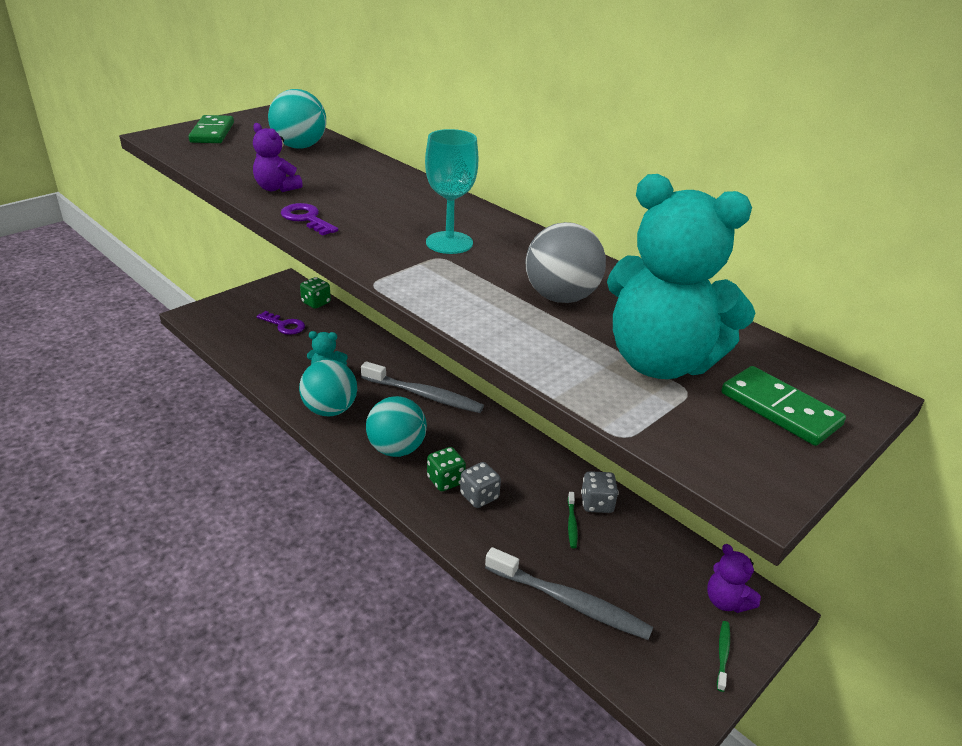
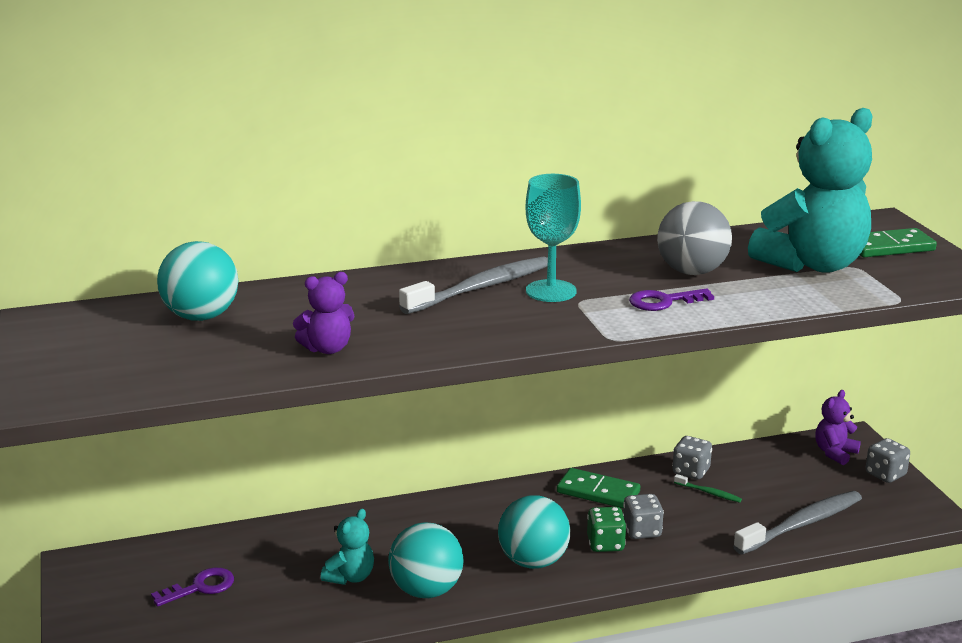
camera: 60 degrees left, 10 degrees down
(212, 132) = (76, 362): green domino -> green domino (598, 492)
(306, 219) = (432, 345): purple key -> purple key (664, 302)
(316, 303) = (168, 549): green dice -> none
(424, 395) = (450, 519): grey toothbrush -> grey toothbrush (481, 288)
(722, 654) = (885, 474): green toothbrush -> grey dice
(726, 601) = (835, 453): purple teddy bear -> purple teddy bear turned 135 degrees clockwise

